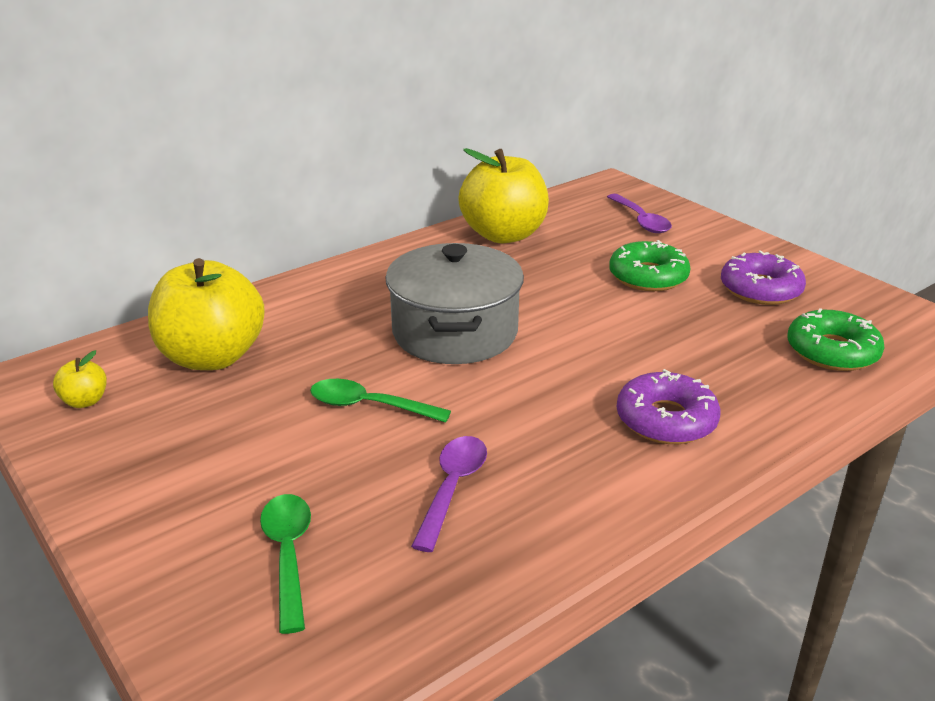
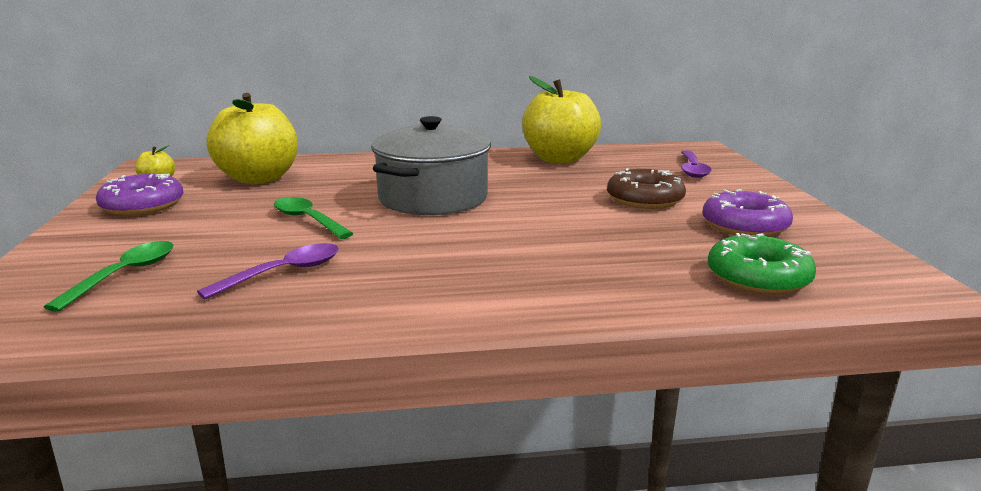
camera: 30 degrees right, 10 degrees down
(648, 276) = (645, 199): green donut -> brown donut
(666, 420) = (515, 280): purple donut -> purple donut (142, 205)

